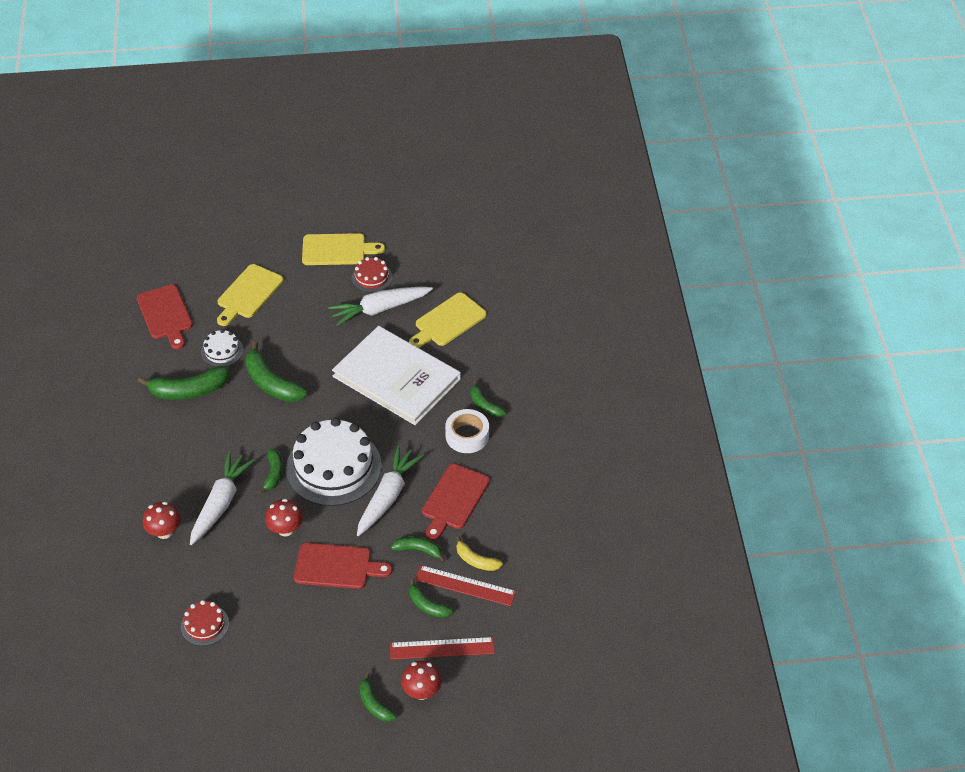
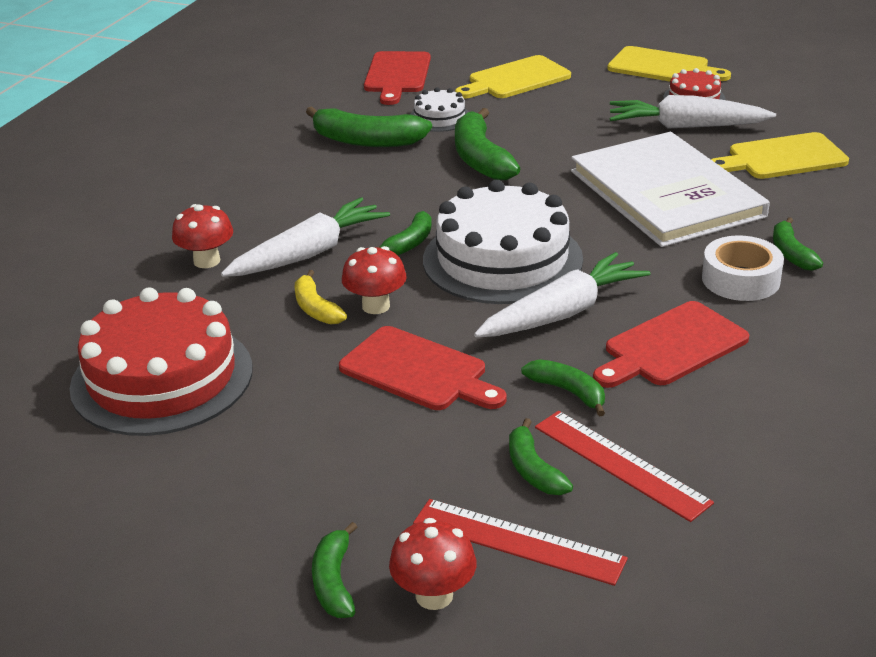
camera: 30 degrees right, 15 degrees down
(205, 625) = (162, 378): red cake -> red cake, size x2.13
(476, 560) = (662, 435): yellow banana -> yellow banana (316, 308)

